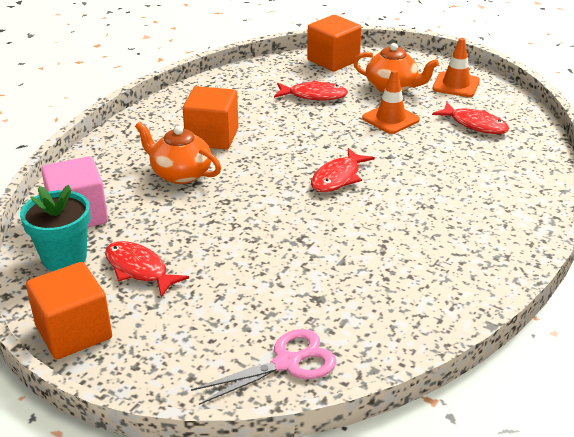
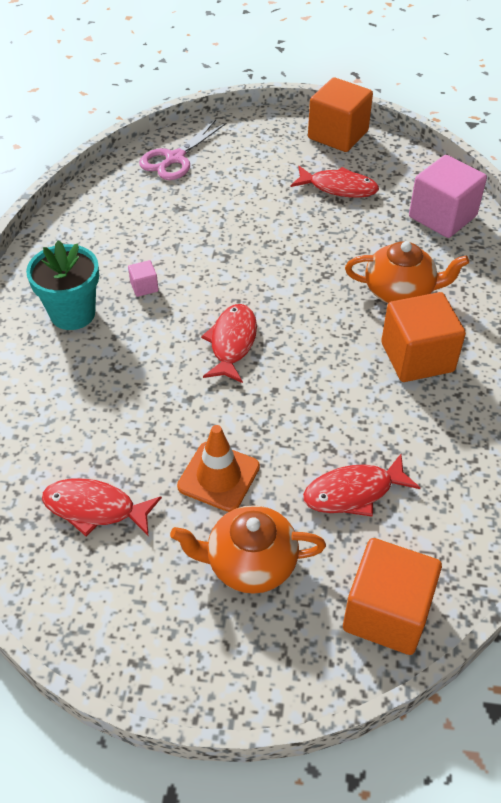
camera: 155 degrees right, 15 degrees up
(64, 258) = (407, 178): turquoise flower pot -> turquoise flower pot (72, 313)
(389, 234) = (144, 287): none -> pink cube
(456, 85) = (149, 614): orange traffic cone -> none

